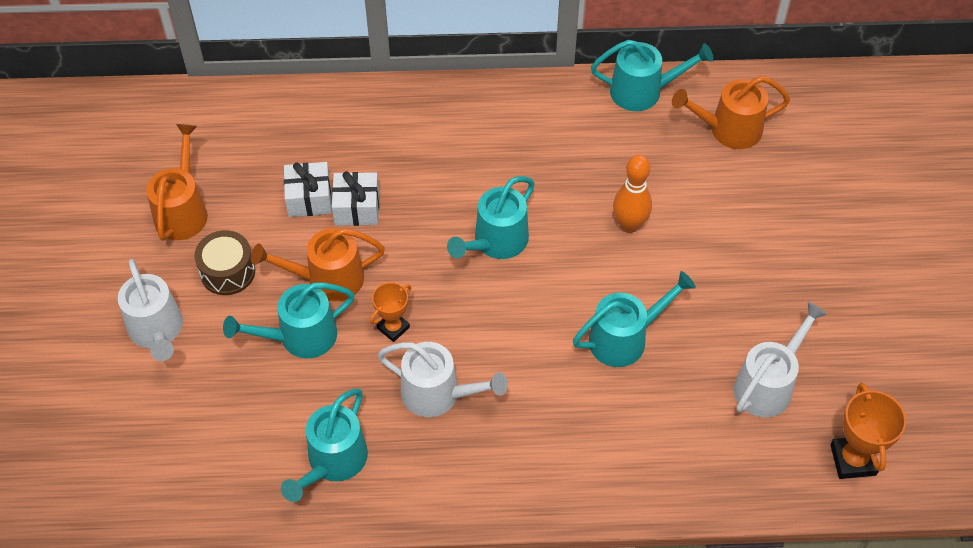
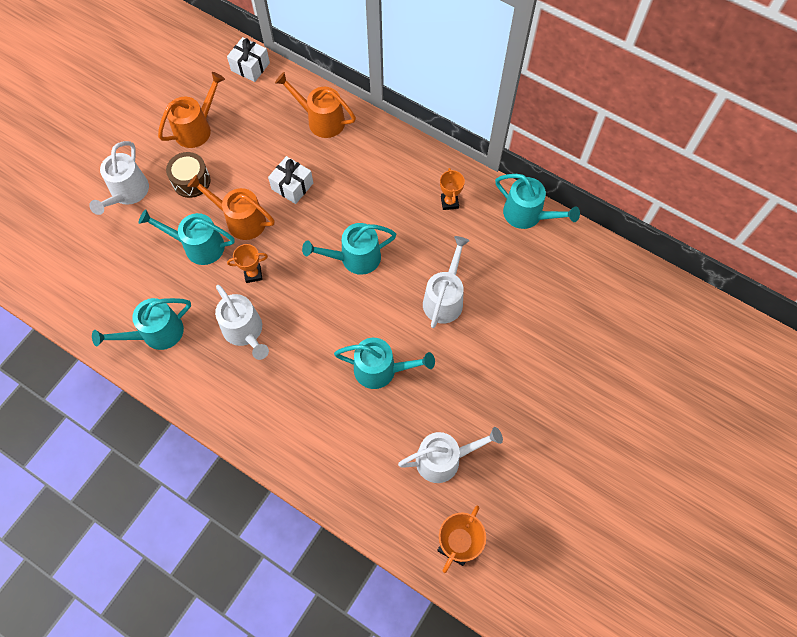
camera: 35 degrees right, 10 degrees up
(309, 198) = (270, 163): white gift -> white gift (250, 67)
(550, 125) = (449, 202): none -> orange trophy
(629, 225) = (444, 298): orange bowling pin -> white watering can
(728, 130) = (562, 274): orange watering can -> orange watering can (321, 120)

